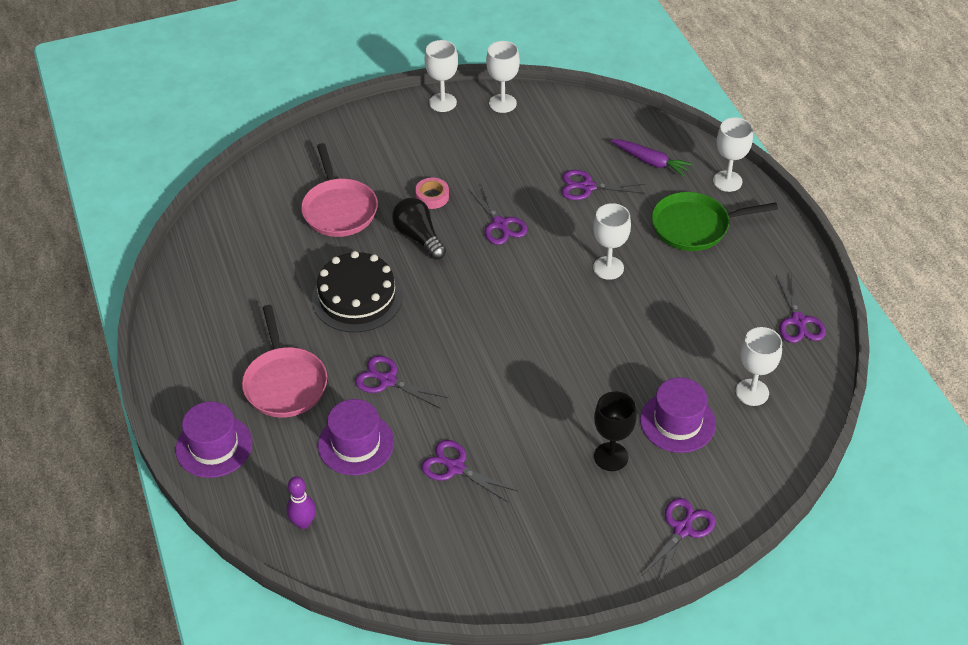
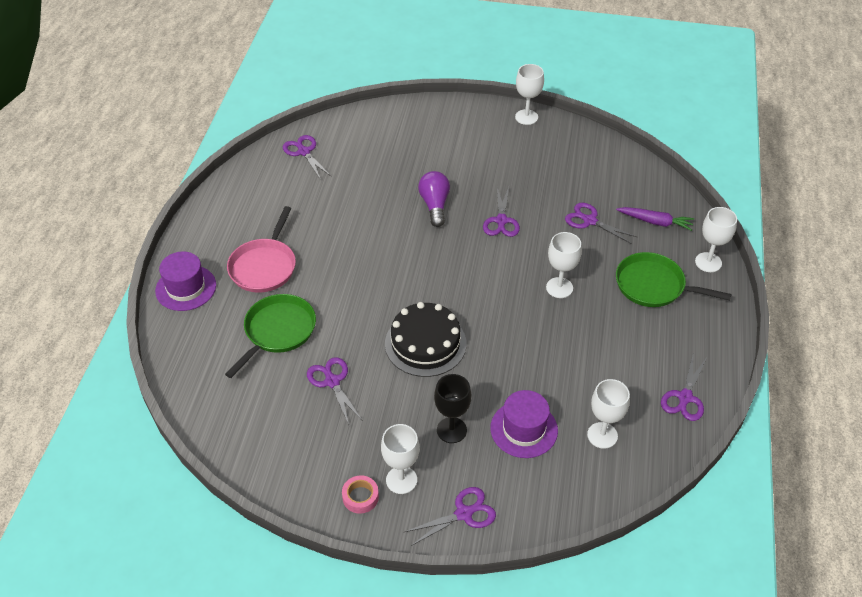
camera: 30 degrees right, 0 degrees up
(303, 523) = (200, 368): purple bowling pin -> none
(339, 209) = (394, 163): pink pan -> none
(356, 444) = (278, 331): purple hat -> green pan
(357, 297) = (358, 229): black cake -> black cake (425, 343)
(387, 380) = (333, 296): purple scissors -> purple scissors (304, 152)
(418, 237) = (435, 205): black light bulb -> purple light bulb
(432, 197) = (466, 181): pink tape -> pink tape (360, 497)
(502, 103) = (571, 134): white goblet -> white goblet (401, 480)
(650, 161) = (655, 222): purple carrot -> purple carrot turned 45 degrees counterclockwise

